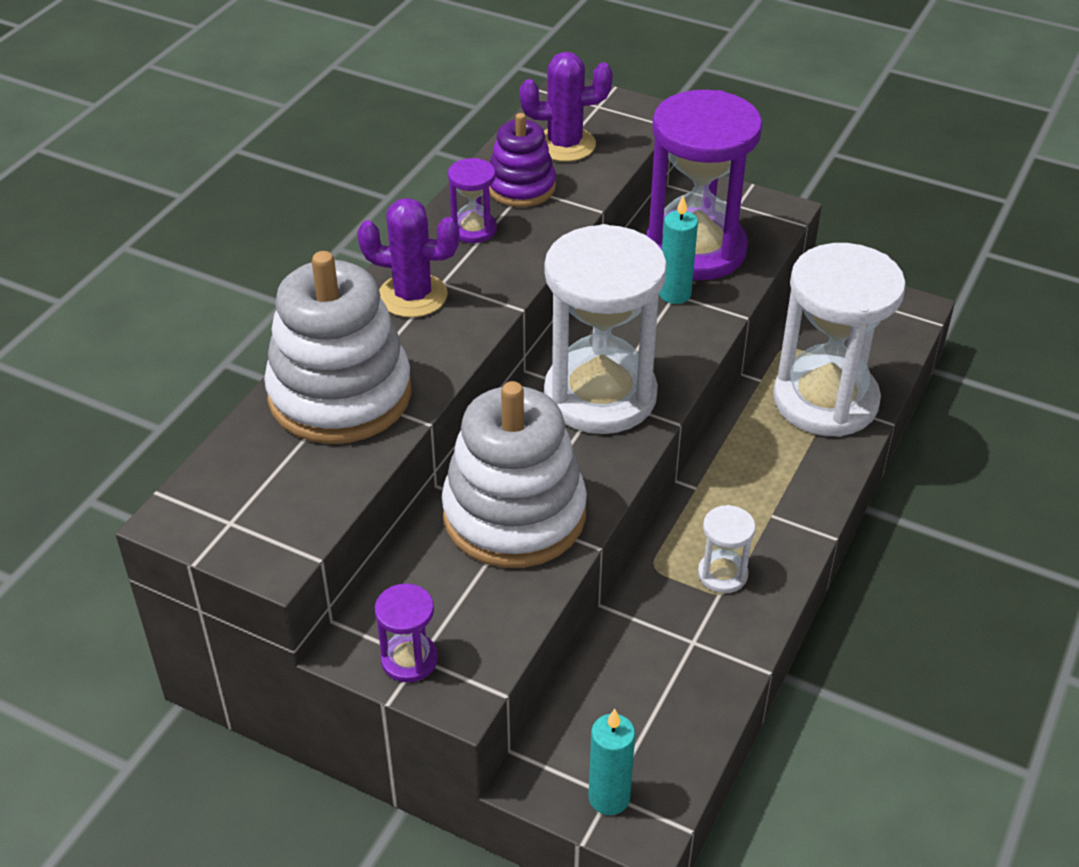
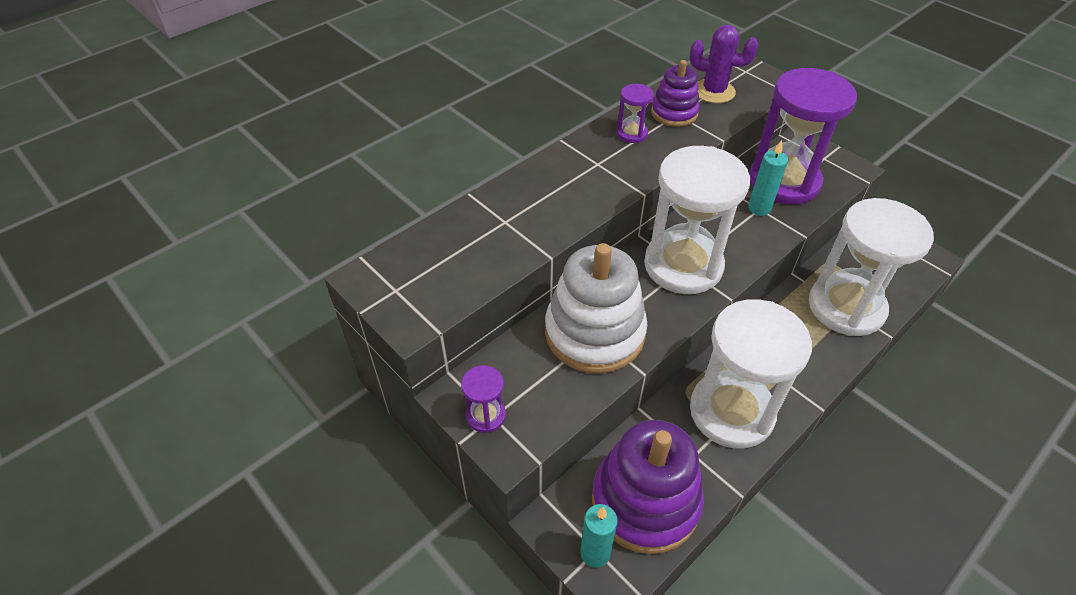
camera: 20 degrees right, 5 degrees up
(340, 395) = (501, 222): white stacking toy -> none
(412, 296) = (575, 168): purple cactus -> none
(650, 716) = (645, 501): none -> purple stacking toy
(722, 574) = (731, 412): white hourglass -> white hourglass, size x2.34

